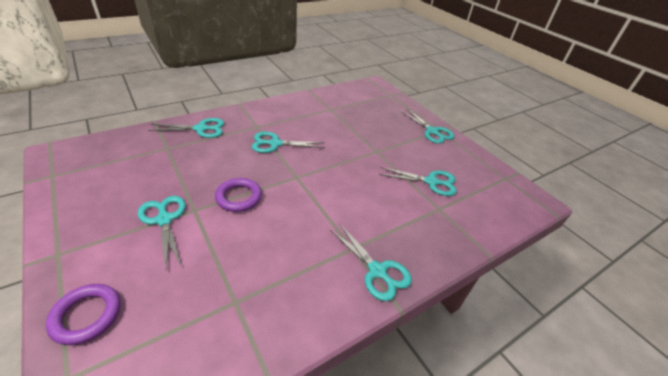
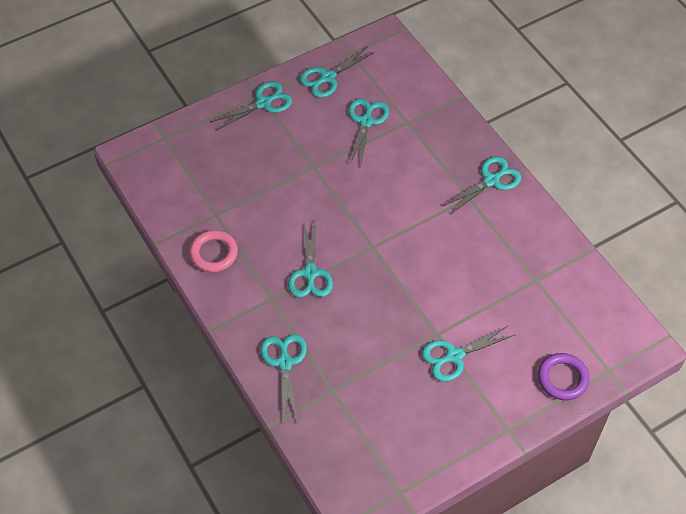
camera: 85 degrees left, 15 degrees up
(239, 197) = (413, 297): purple ring -> none
(298, 107) = (214, 253): none -> pink ring
(471, 163) = (327, 77): none -> turquoise scissors

